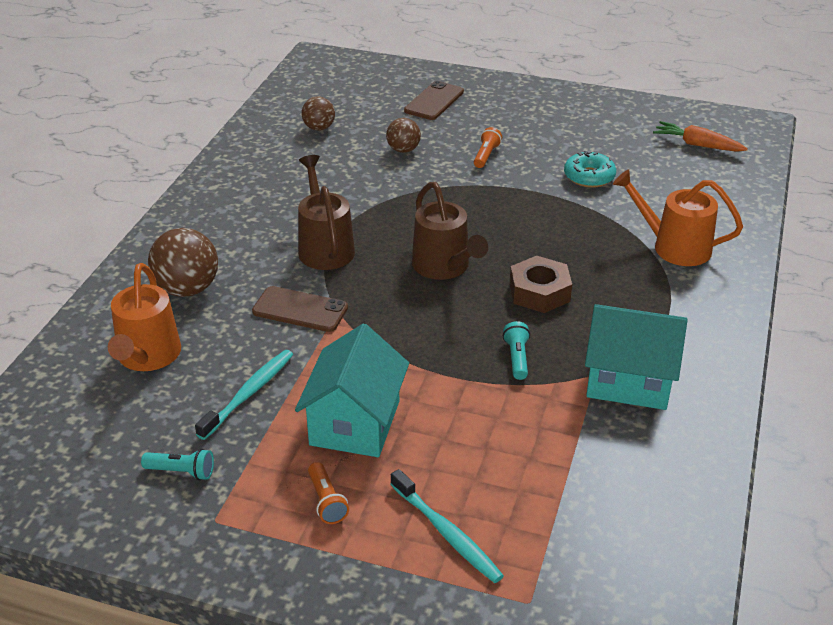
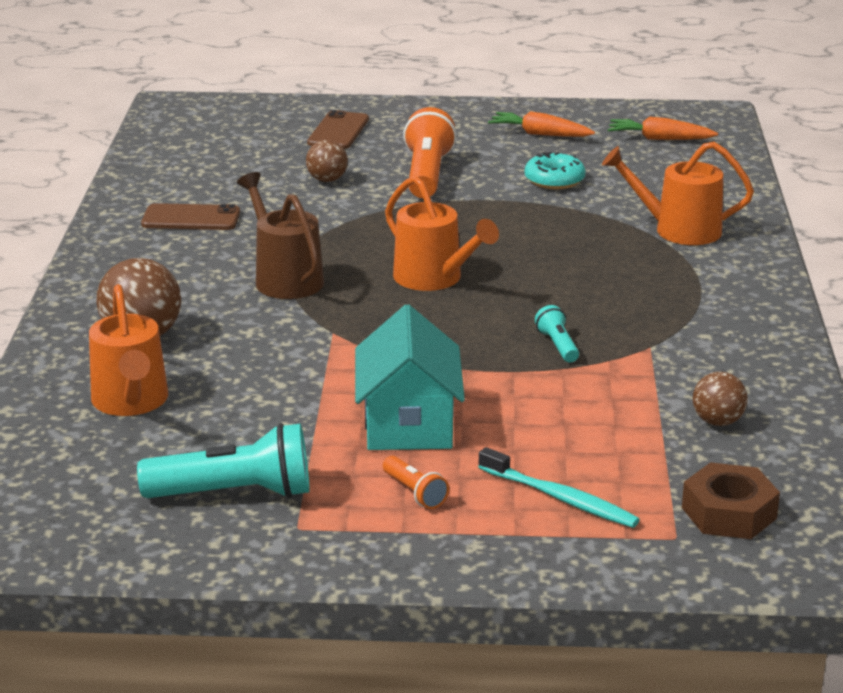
camera: 15 degrees left, 10 degrees down
(182, 472) = (235, 494): turquoise flashlight -> turquoise flashlight, size x2.03
(248, 394) = (272, 417): turquoise toothbrush -> none
(300, 310) = (288, 337): brown phone -> brown phone (191, 218)
(319, 128) = (213, 171): brown ball -> brown ball (717, 422)
(444, 267) = (434, 278): brown watering can -> orange watering can
(486, 155) = (427, 174): orange flashlight -> orange flashlight, size x2.03
(539, 292) = (552, 287): brown nut -> brown nut (729, 513)
(597, 126) = (540, 134): none -> orange carrot
(629, 381) = (687, 348): turquoise house -> none

